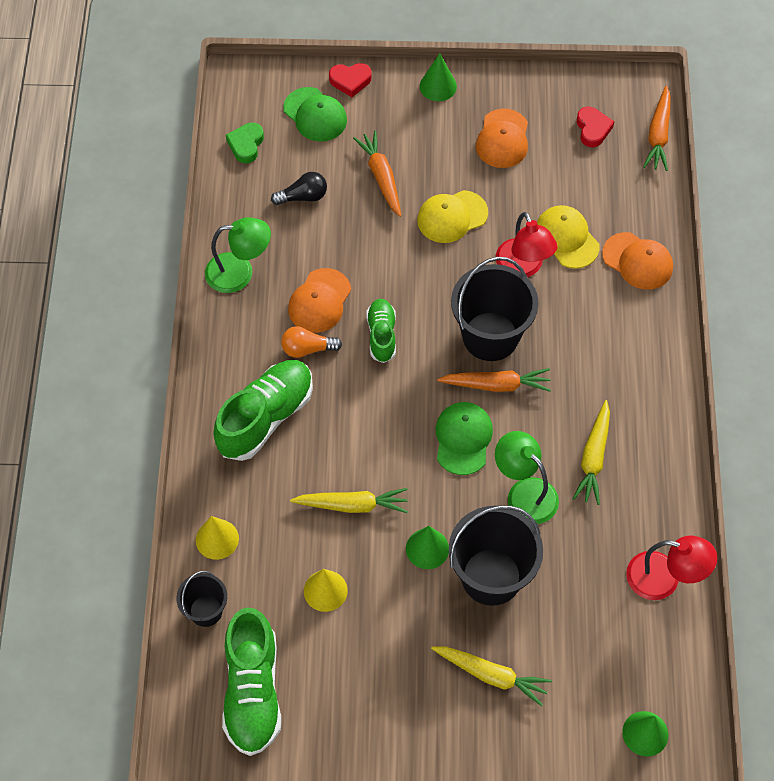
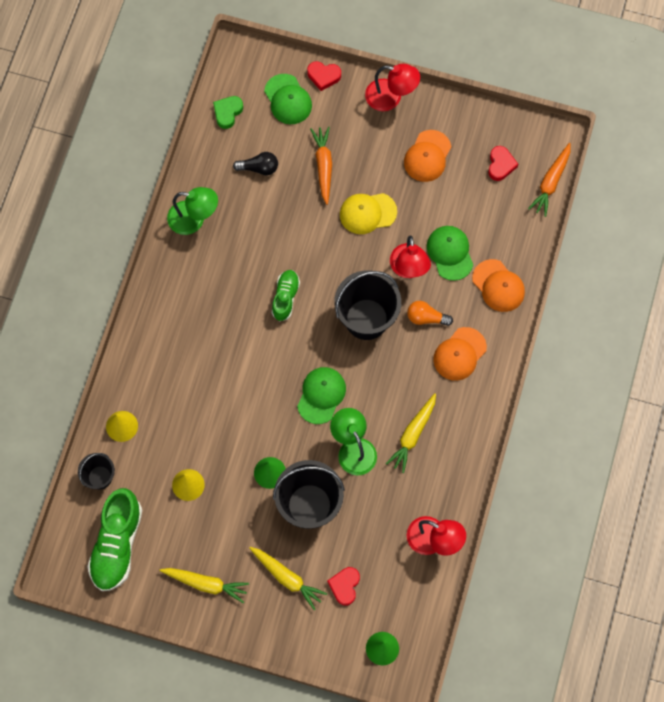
camera: 15 degrees right, 10 degrees up
(265, 417) = (181, 341): green shoe -> none
(307, 349) = (227, 294): orange light bulb -> orange light bulb (426, 318)
(319, 301) = (247, 258): orange cap -> orange cap (459, 354)
(352, 505) = (225, 425): yellow carrot -> yellow carrot (206, 584)
(438, 86) = (391, 97): green cone -> red lamp
(496, 385) = (359, 359): orange carrot -> none
(566, 238) = (450, 253): yellow cap -> green cap
(570, 666) = (344, 586): none -> red heart

